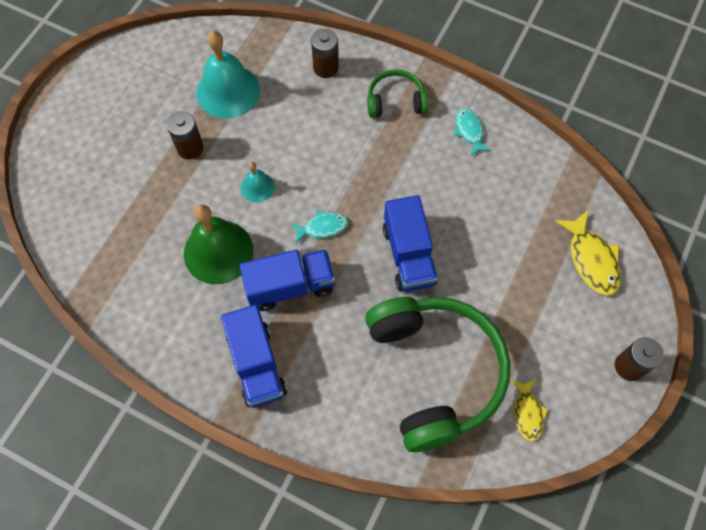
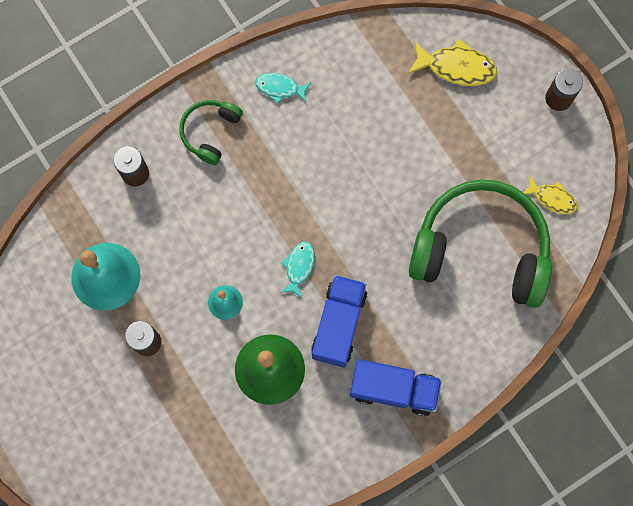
camera: 60 degrees left, 10 degrees up
(408, 255) = (367, 210): blue truck -> none

